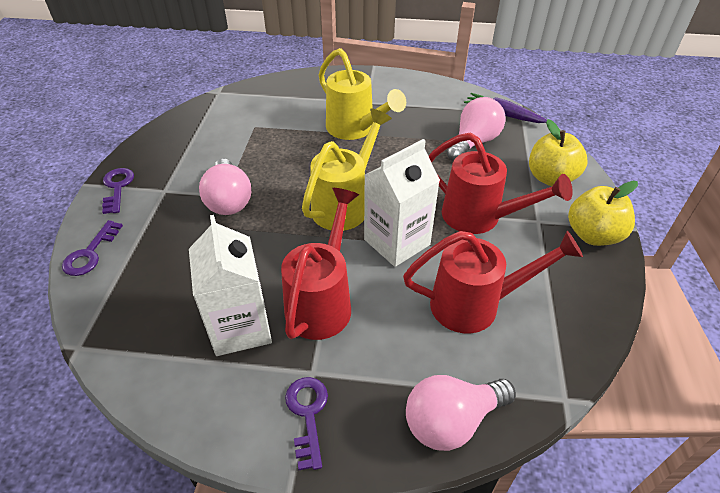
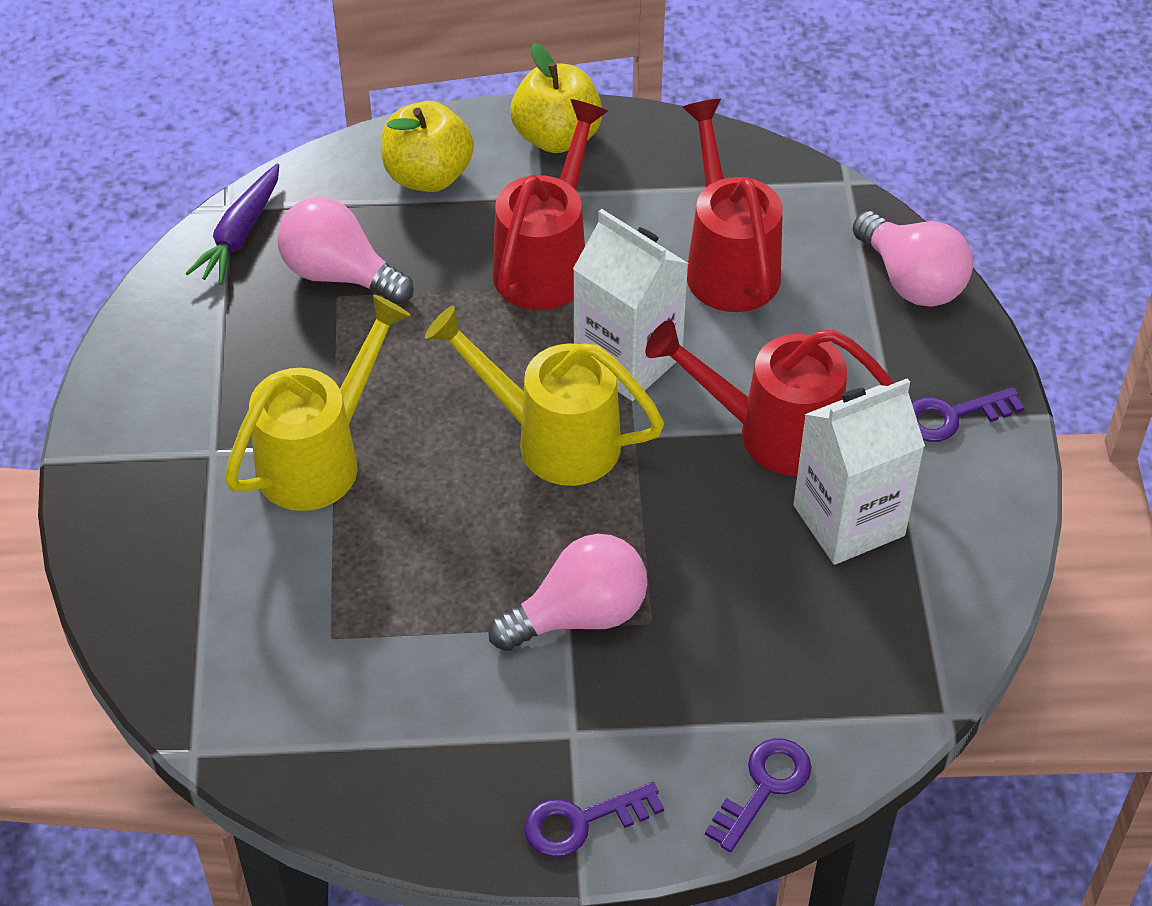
camera: 100 degrees left, 5 degrees up
(90, 253) = (764, 787): purple key -> purple key turned 60 degrees counterclockwise

